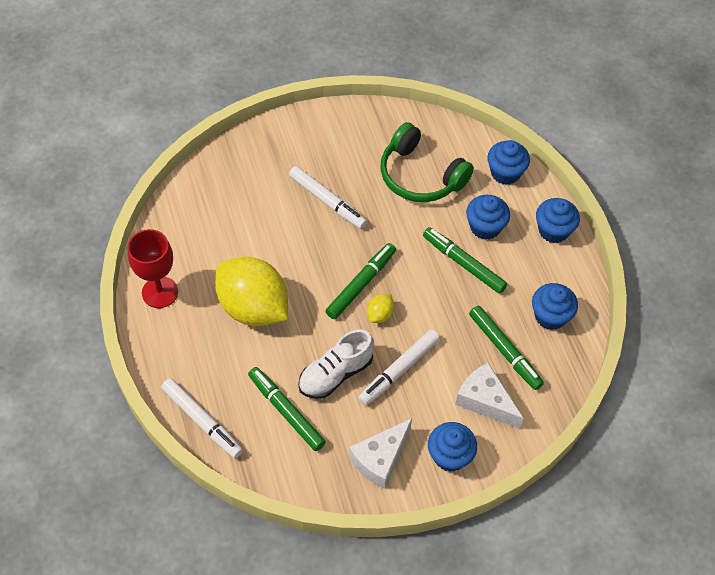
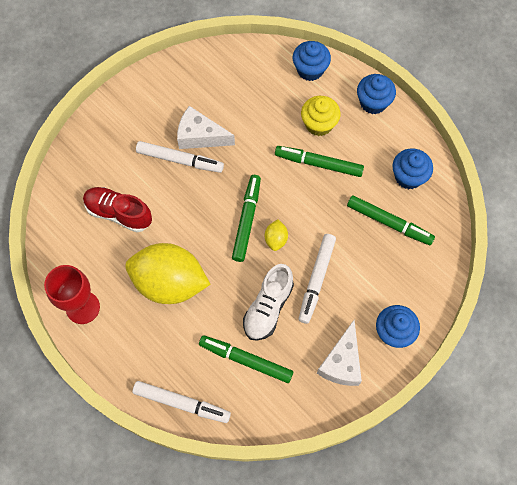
camera: 25 degrees left, 10 degrees up
(241, 224) = (119, 213): none -> red shoe
(420, 176) = (244, 103): green headphones -> none
(485, 227) = (319, 124): blue cupcake -> yellow cupcake
(485, 401) = (396, 272): white cheese -> white cheese (200, 136)

